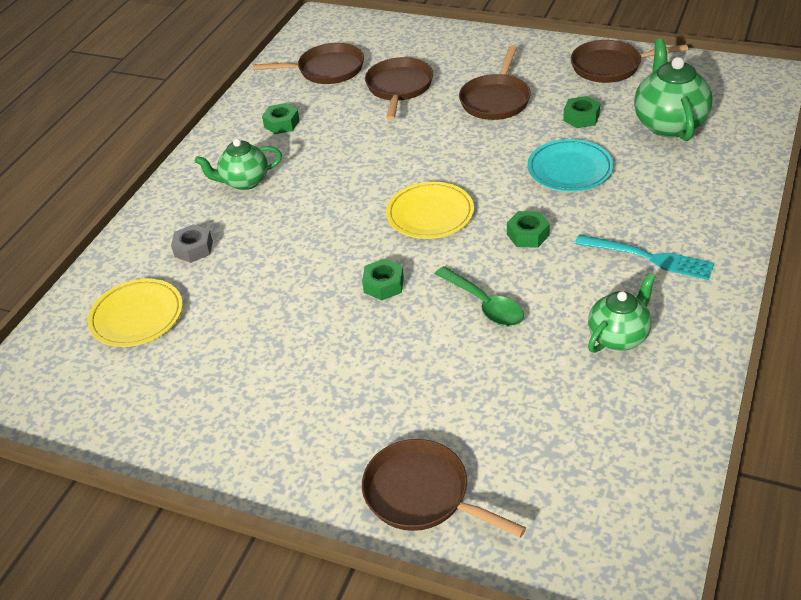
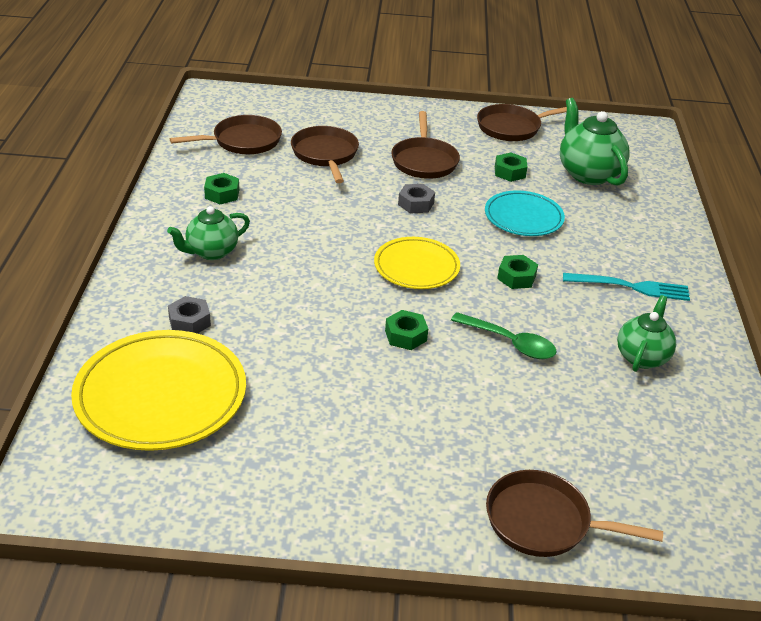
camera: 25 degrees left, 5 degrees down
(137, 316) = (161, 395): yellow plate -> yellow plate, size x1.65
(463, 146) = (416, 204): none -> grey nut

